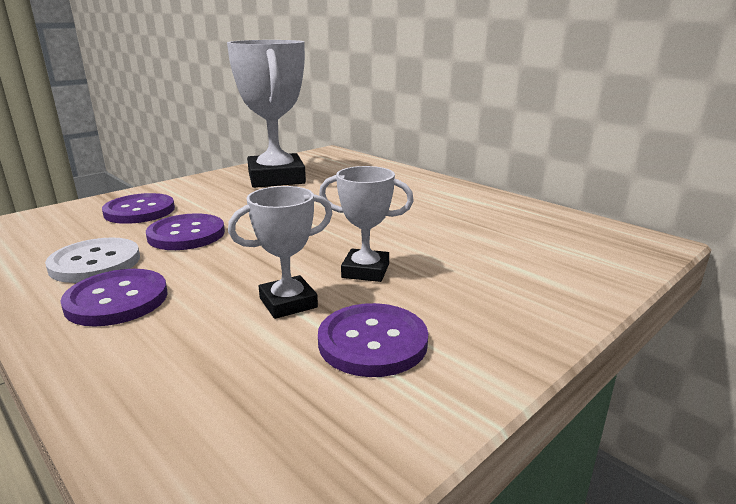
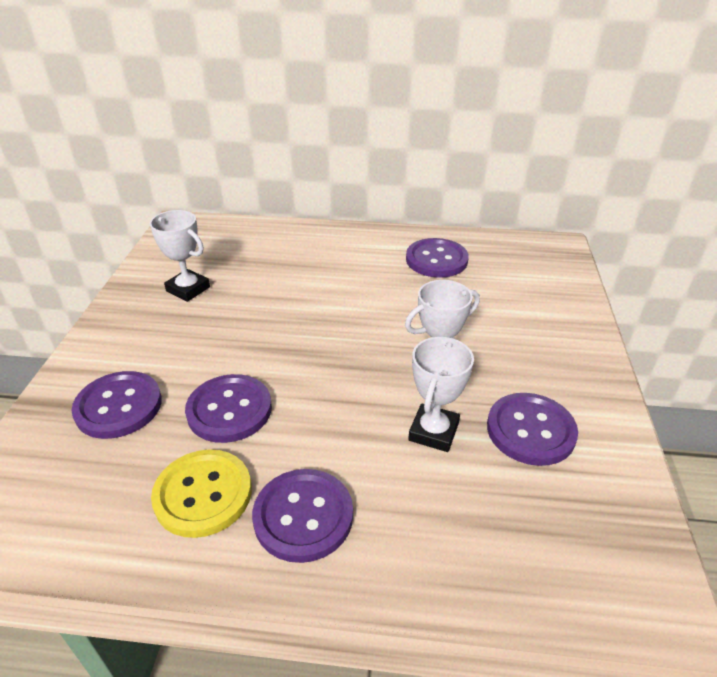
camera: 40 degrees left, 15 degrees up
(95, 263) = (203, 494): white button -> yellow button
(276, 178) = (188, 289): white trophy -> white trophy, size x0.51
(492, 215) = (436, 260): none -> purple button

